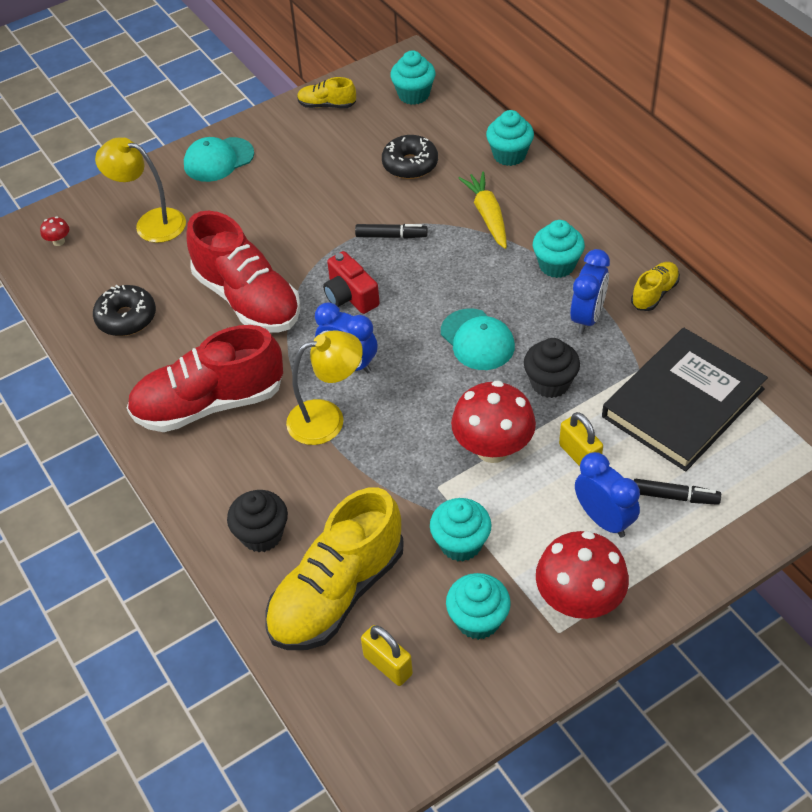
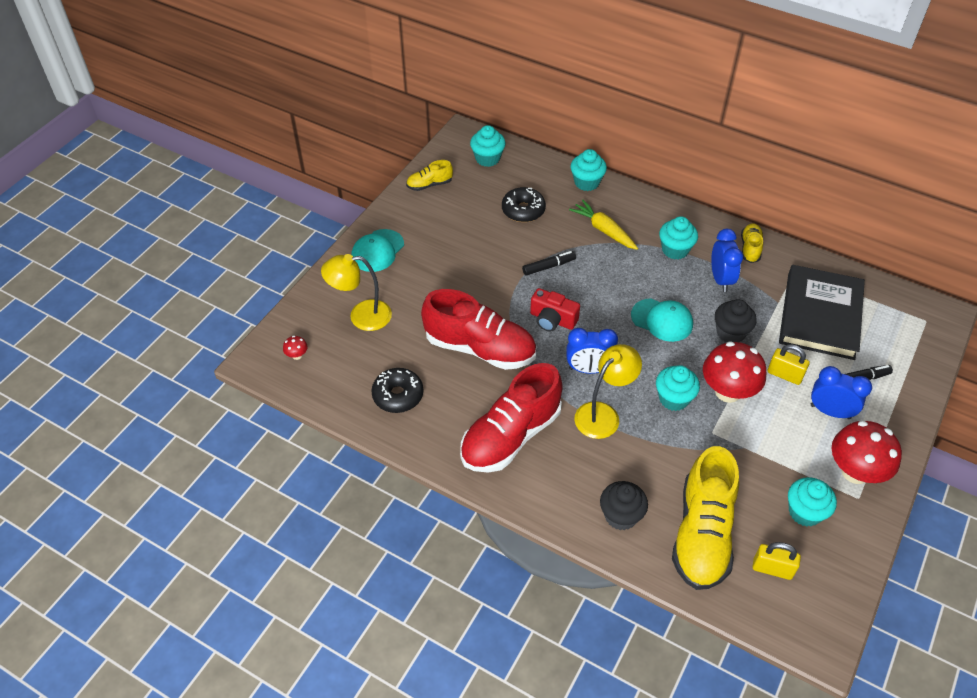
camera: 30 degrees left, 0 degrees up
(460, 543) = (756, 465): turquoise cupcake -> turquoise cupcake (673, 398)

